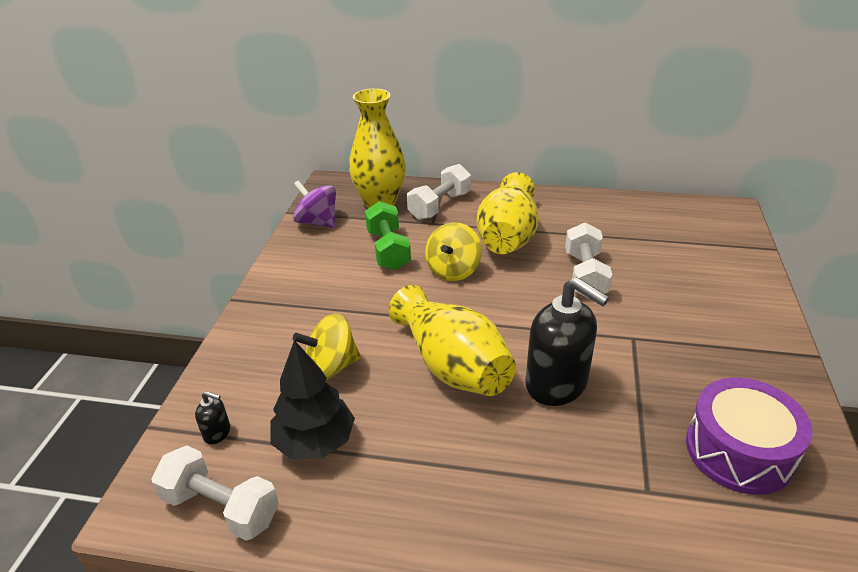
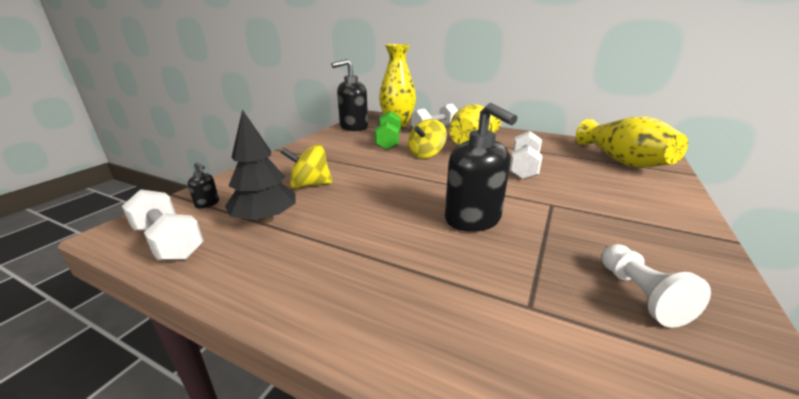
camera: 15 degrees right, 10 degrees down
(317, 222) = (353, 127): purple spinning top -> black soap dispenser
(452, 365) = (395, 197): yellow vase -> yellow vase (622, 161)
(739, 451) = (640, 295): purple drum -> white pawn

